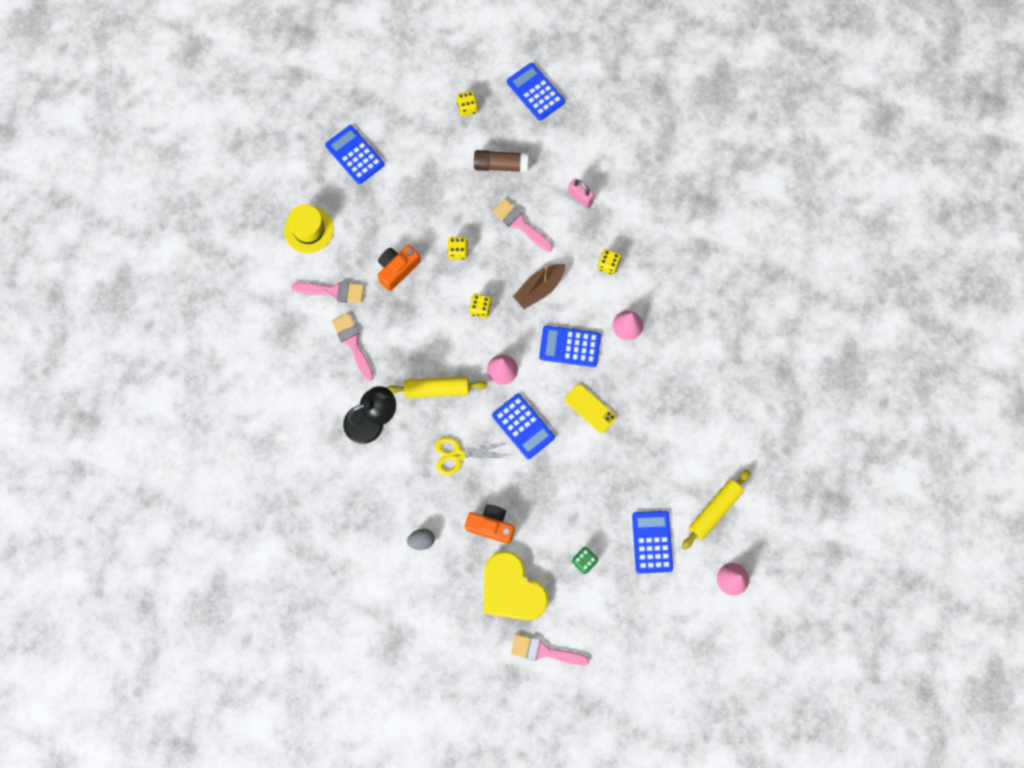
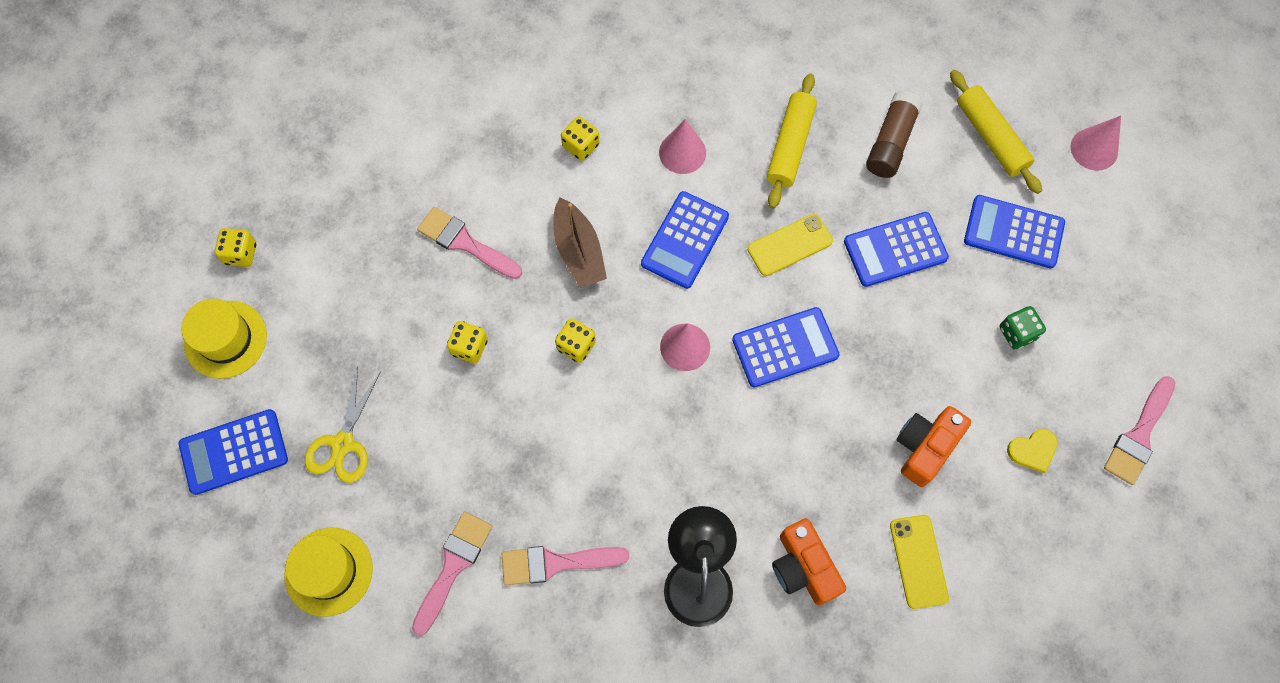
camera: 70 degrees left, 5 degrees down
(397, 269) = (459, 449): orange camera -> orange camera (803, 567)
(415, 122) = (225, 339): none -> yellow hat
(422, 540) = (918, 561): grey egg -> yellow phone
(437, 389) = (681, 455): yellow rolling pin -> yellow rolling pin (790, 146)
(457, 455) = (798, 459): yellow scissors -> yellow scissors (342, 444)
(500, 165) = (358, 238): brown glue stick -> brown glue stick (890, 142)
(511, 589) = (1032, 450): yellow heart -> yellow heart, size x0.42
(520, 224) = (465, 243): pink brush -> pink brush turned 60 degrees clockwise
(535, 92) = (265, 149): blue calculator -> blue calculator (895, 249)
(580, 197) = (461, 147): pink padlock -> none

